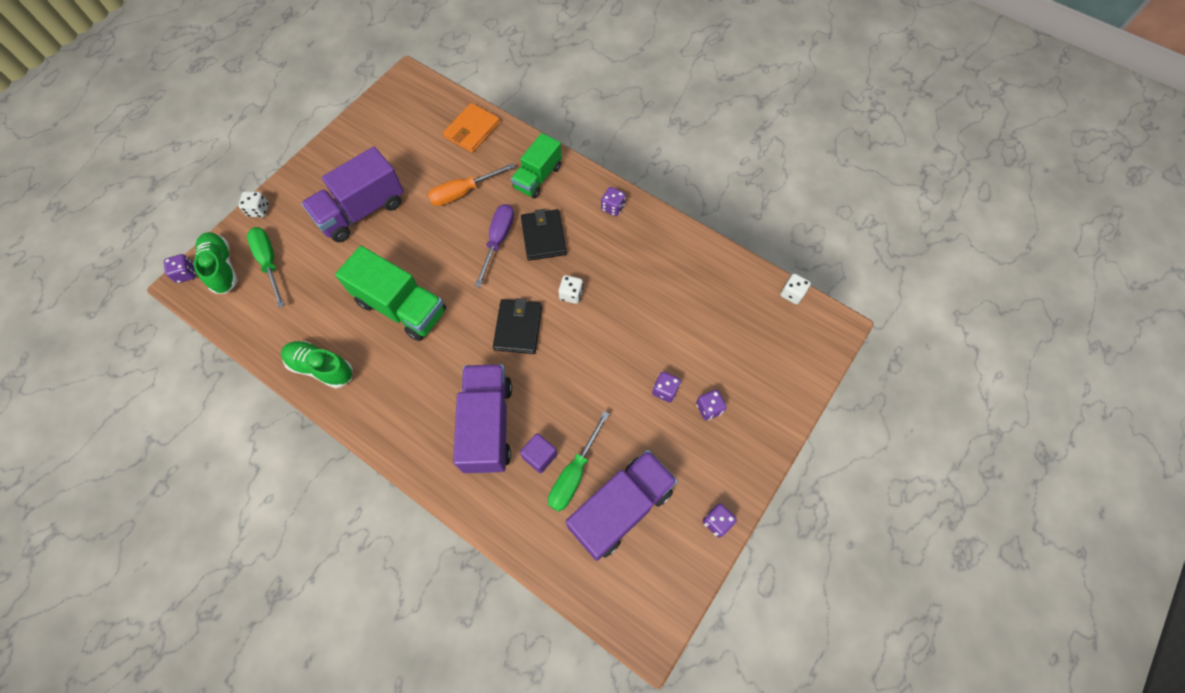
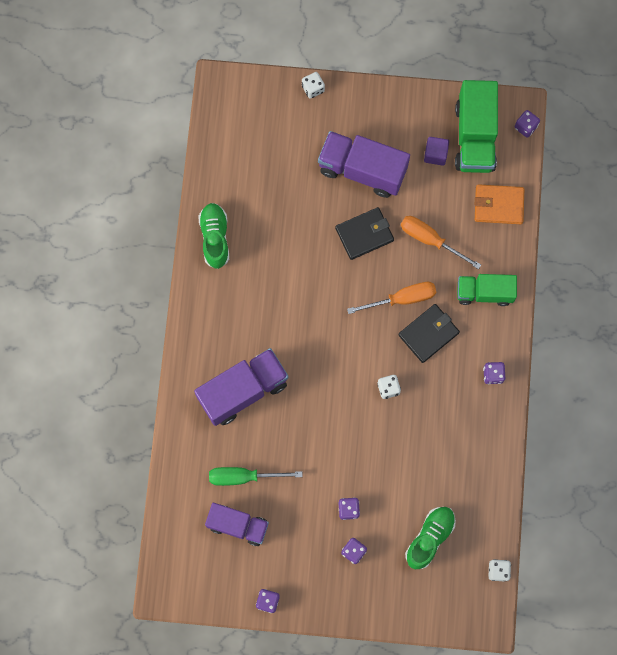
camera: 60 degrees right, 10 degrees up
(186, 274) = (227, 79): purple dice -> purple dice (525, 127)
(222, 268) = (248, 101): green shoe -> green shoe (429, 538)
(269, 263) = (274, 133): green screwdriver -> none
(401, 307) = (298, 262): green truck -> green truck (474, 137)
(498, 240) = (402, 299): purple screwdriver -> orange screwdriver
(518, 328) = (334, 364): black wallet -> black wallet (364, 234)
(539, 456) = (242, 443): purple cube -> purple cube (435, 154)
(621, 508) = (238, 525): purple truck -> purple truck, size x0.66

